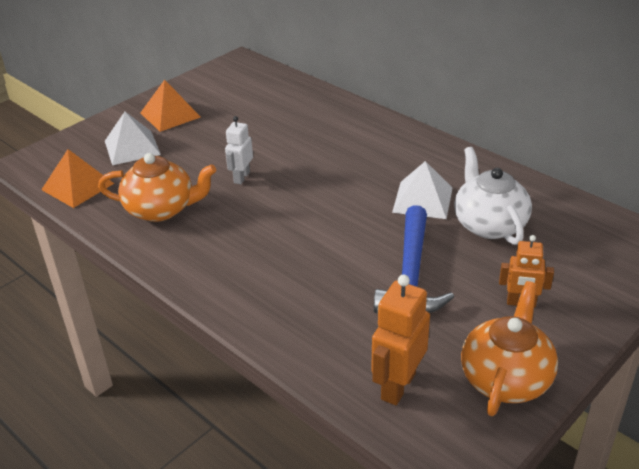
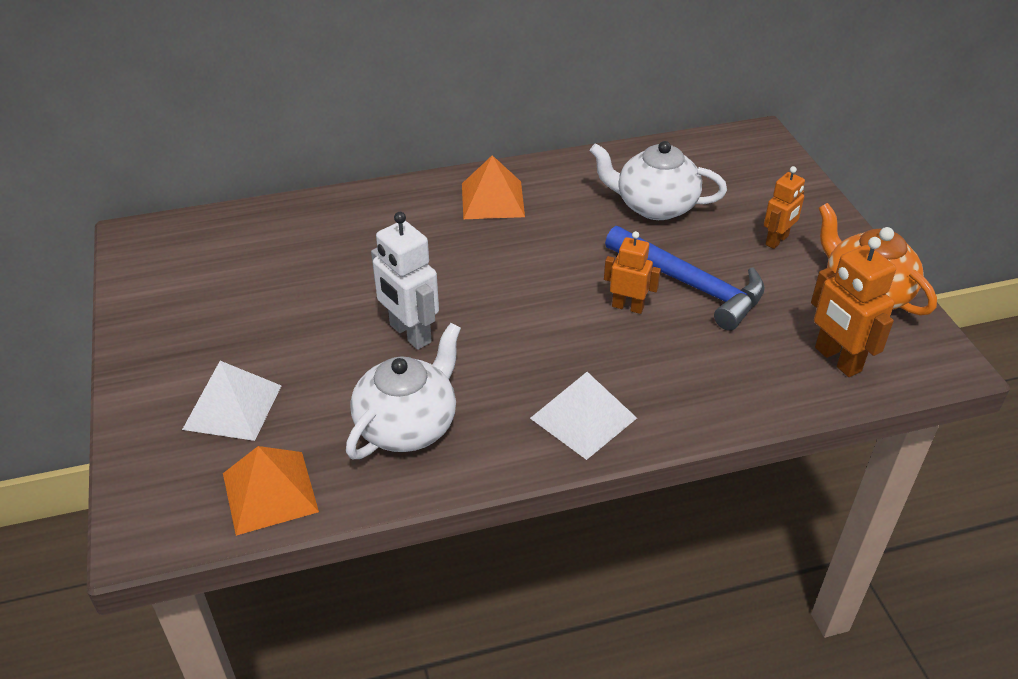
camera: 60 degrees left, 5 degrees up
(161, 209) = (408, 425): orange teapot -> white teapot
(170, 115) = (193, 344): orange pyramid -> orange pyramid (493, 200)
(241, 177) = (409, 334): white robot -> white robot, size x1.54
(354, 254) = (628, 306): none -> orange robot
(422, 199) = (579, 226): white pyramid -> white pyramid (583, 418)

